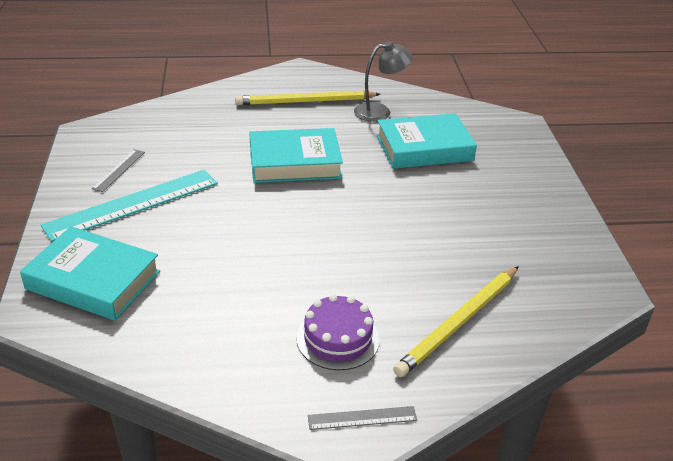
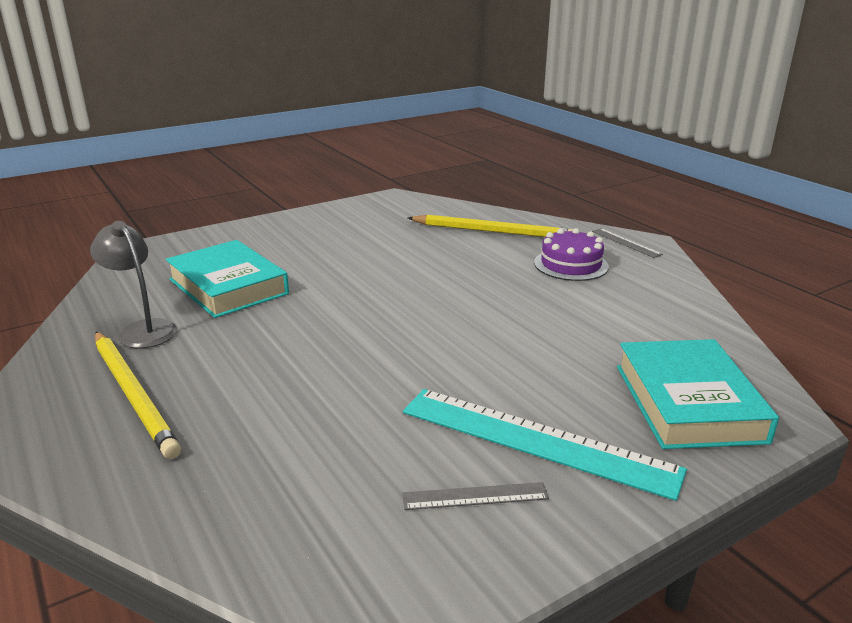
camera: 115 degrees left, 10 degrees down
(295, 162) = (323, 353): turquoise book -> none

